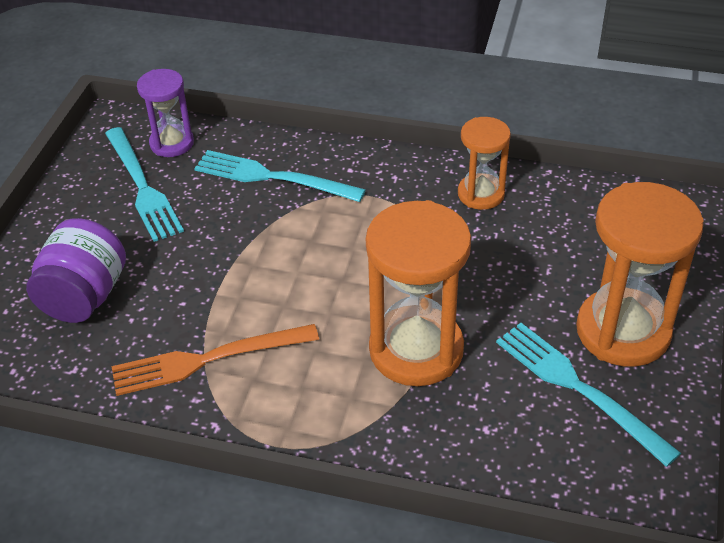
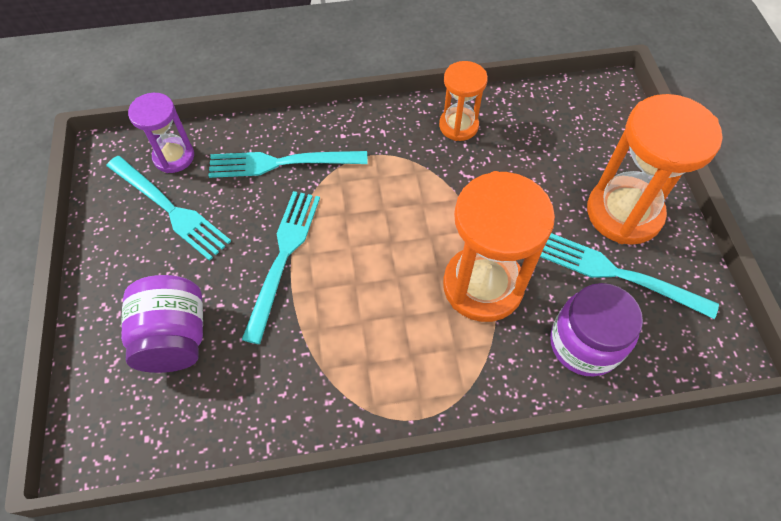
camera: 25 degrees left, 15 degrees up
(207, 359) = (318, 359): orange fork -> none
(226, 260) = (283, 257): none -> turquoise fork
(496, 440) = (584, 344): none -> purple jar

